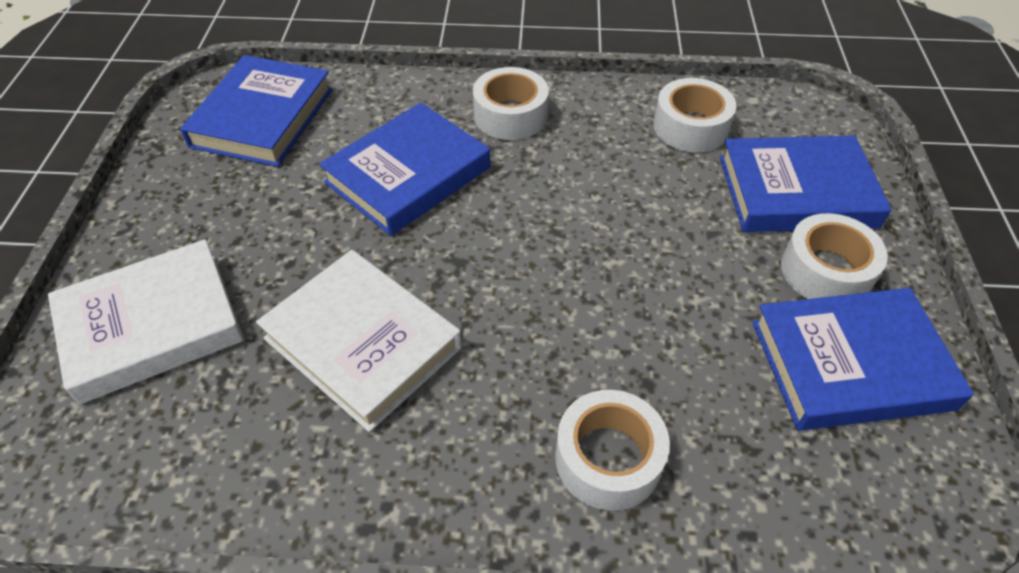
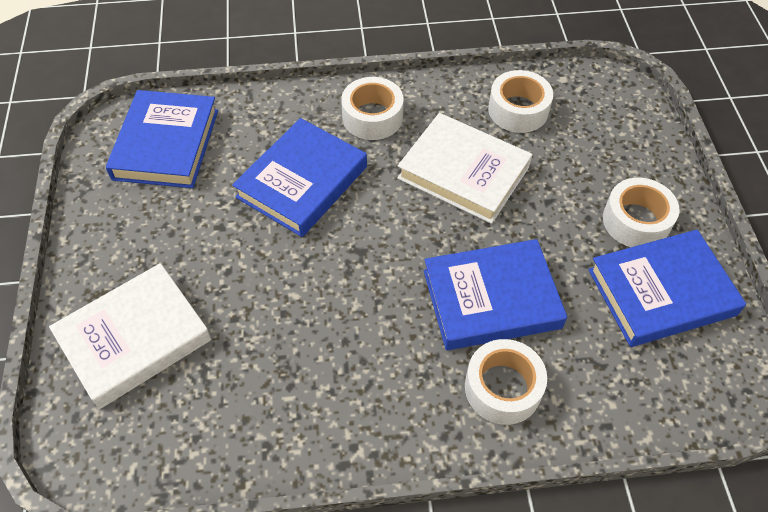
camera: 10 degrees left, 5 degrees up
(363, 343) = (303, 328): white book -> white book (463, 172)
(796, 192) = (607, 157): blue book -> blue book (491, 299)

